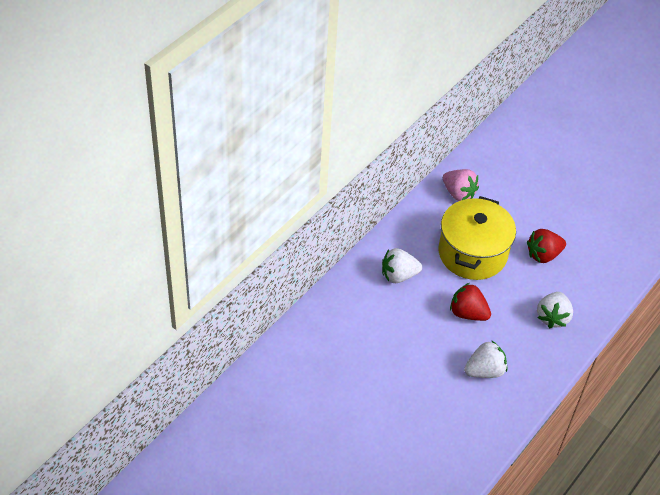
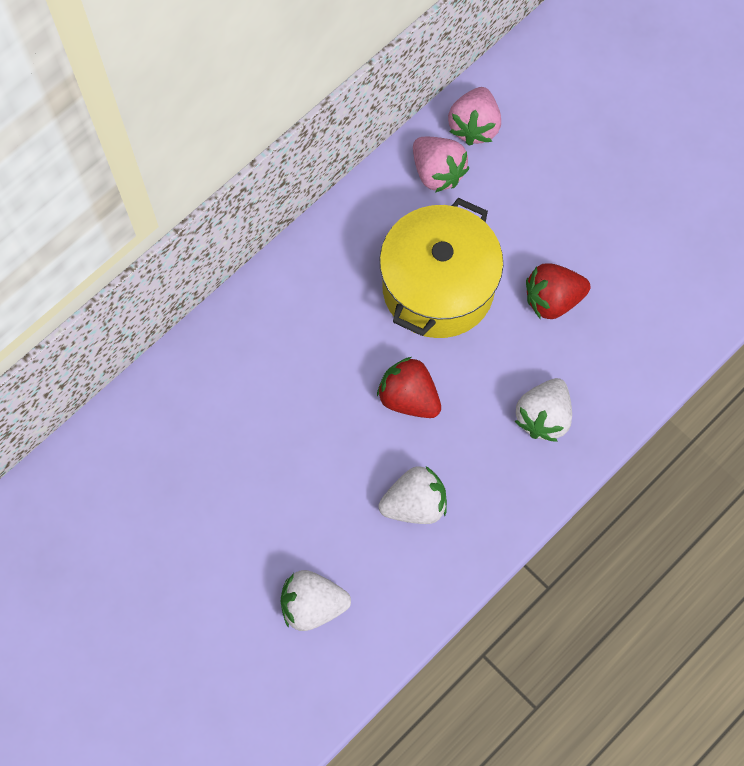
camera: 10 degrees right, 20 degrees up
(398, 275) = (311, 319): white strawberry -> white strawberry (312, 605)
(475, 168) = (474, 126): none -> pink strawberry

